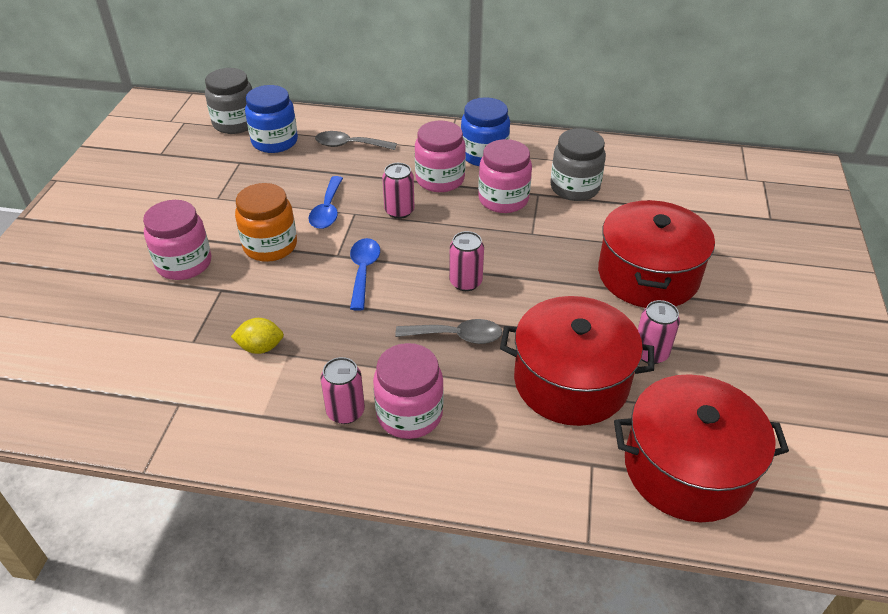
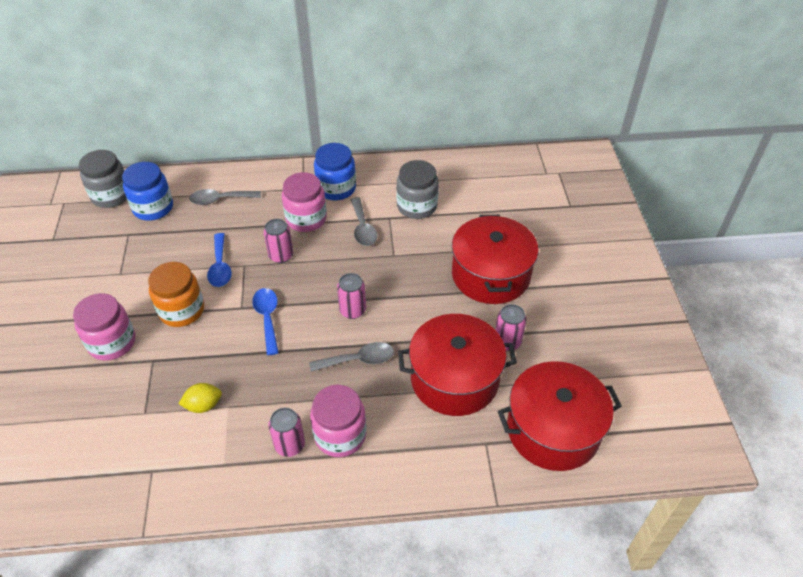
camera: 15 degrees left, 5 degrees up
(503, 199) = (363, 228): pink jar -> grey spoon

